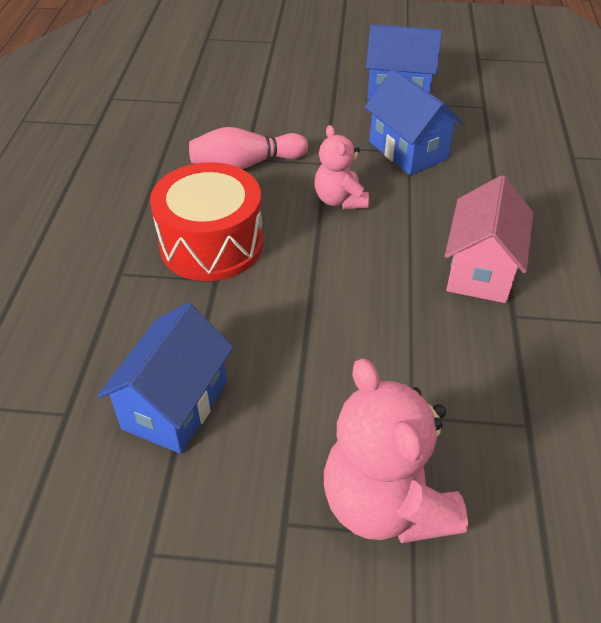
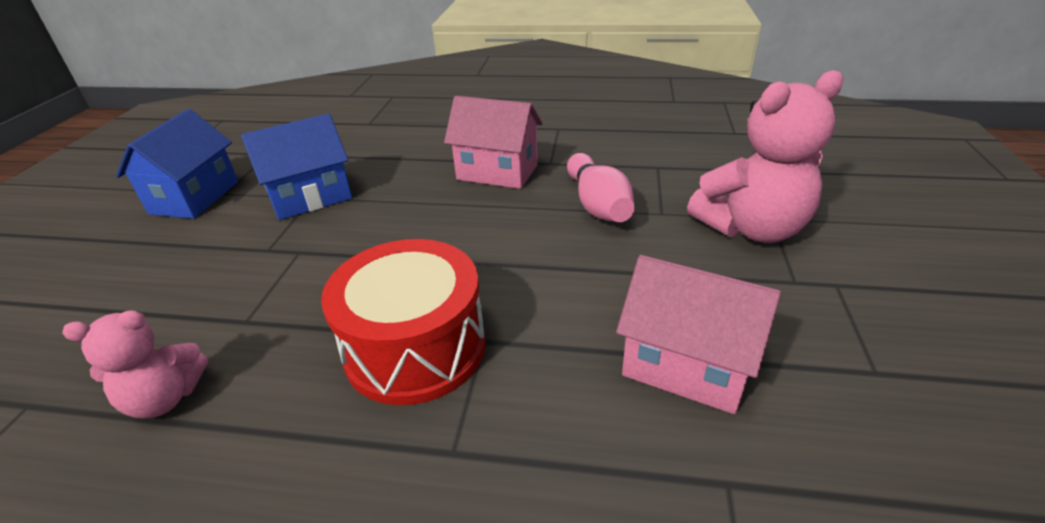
camera: 85 degrees left, 10 degrees down
(175, 405) = (686, 365): blue house -> pink house
(245, 165) = (260, 320): pink bowling pin -> pink bowling pin (597, 204)
(340, 200) = (372, 242): pink teddy bear -> pink teddy bear (165, 398)

